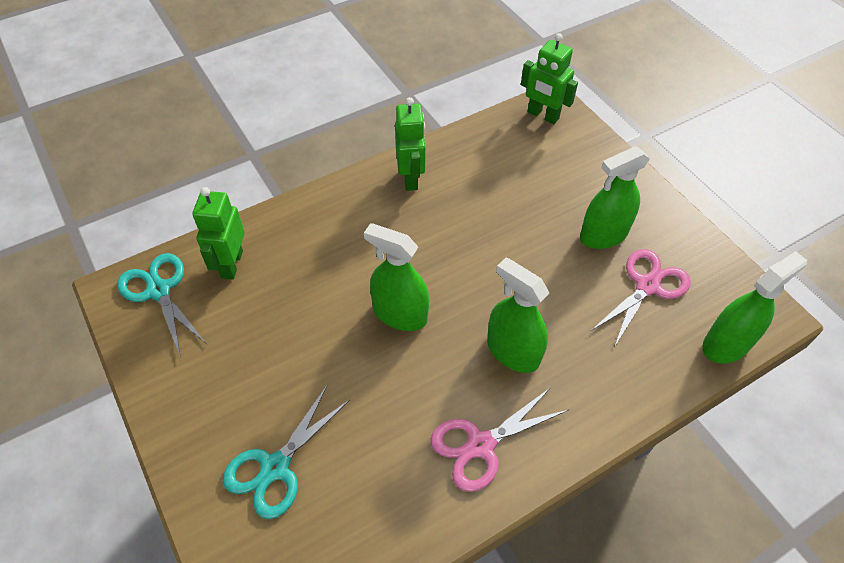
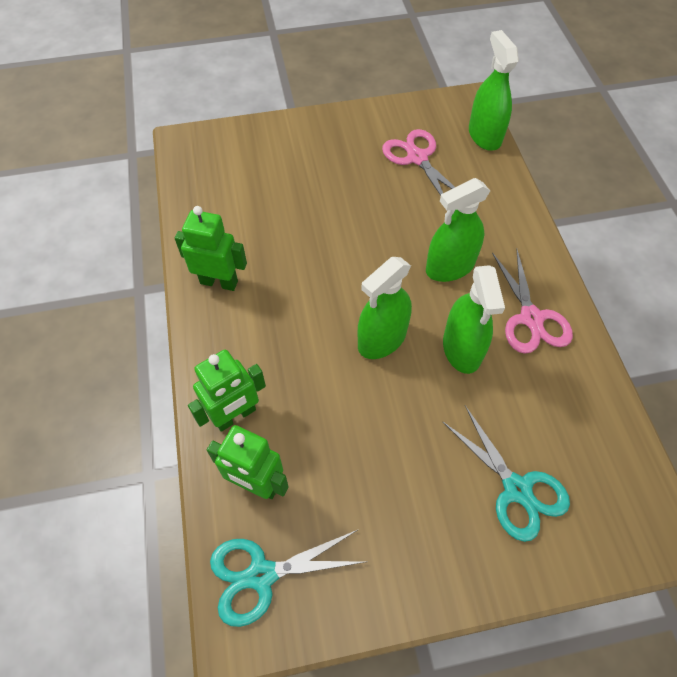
camera: 70 degrees left, 5 degrees up
(542, 115) = (196, 154): green robot -> green robot (235, 416)
(603, 235) = (355, 165): green spray bottle -> green spray bottle (462, 349)

